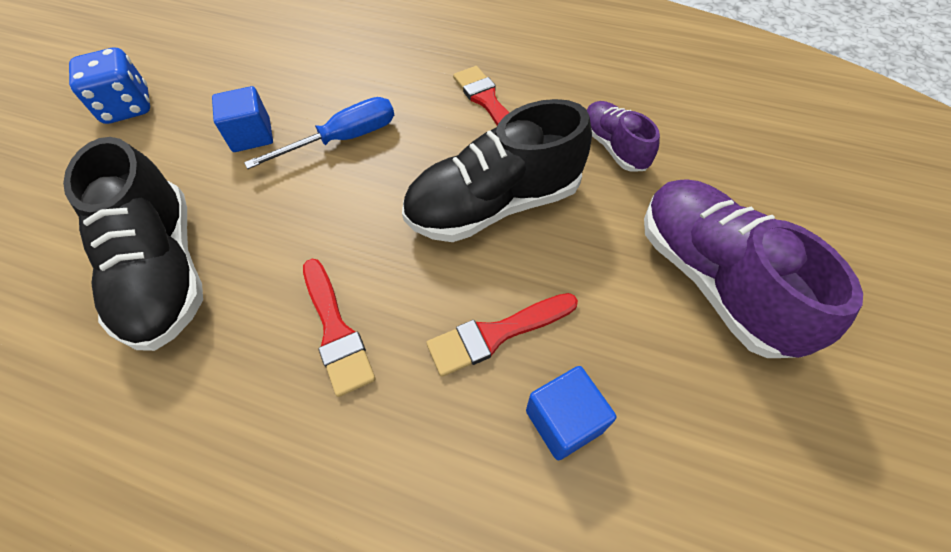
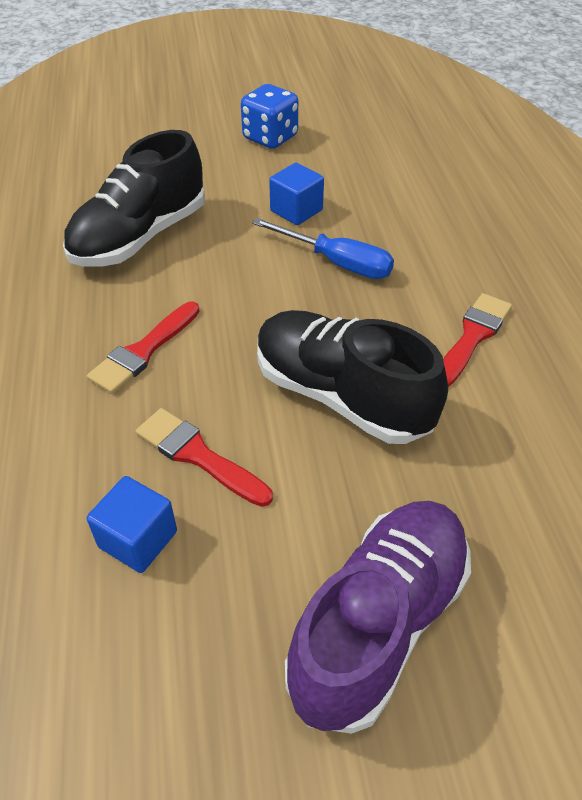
camera: 60 degrees right, 10 degrees down
(613, 147) = (503, 466): purple shoe -> none

